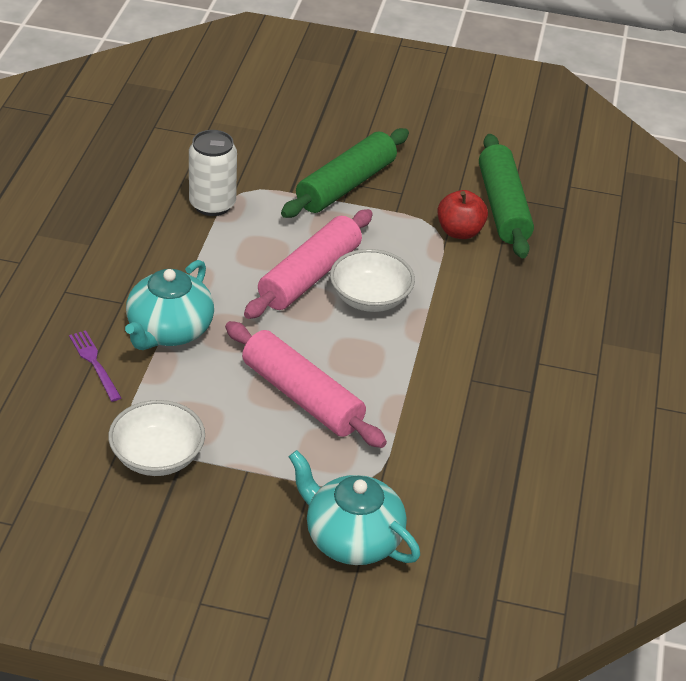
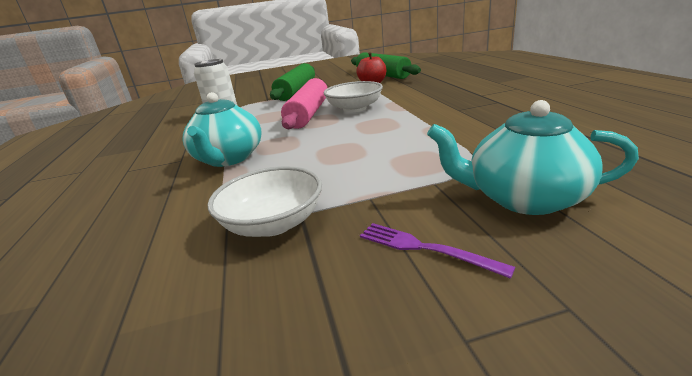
camera: 20 degrees left, 15 degrees down
(94, 363) = (170, 193): purple fork -> purple fork (424, 248)
(302, 396) = (363, 149): pink rolling pin -> none

